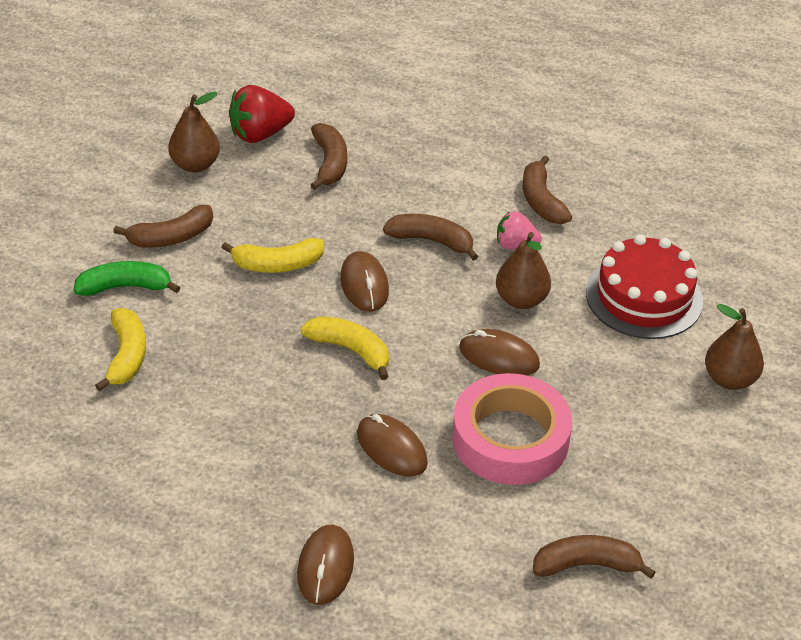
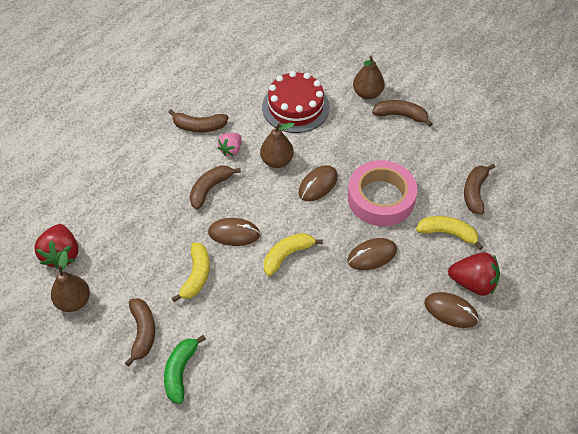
camera: 70 degrees left, 10 degrees up
(126, 356) = (247, 384): yellow banana -> yellow banana (447, 233)
(329, 163) = (112, 222): brown banana -> brown banana (400, 115)
(392, 589) = (473, 283): none -> red strawberry

